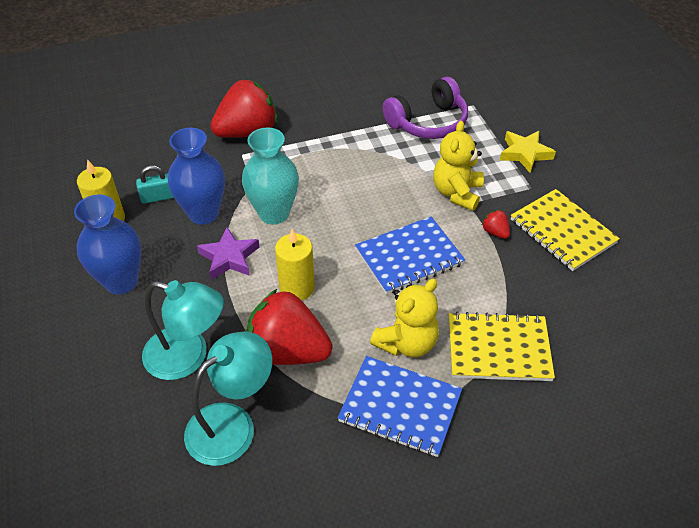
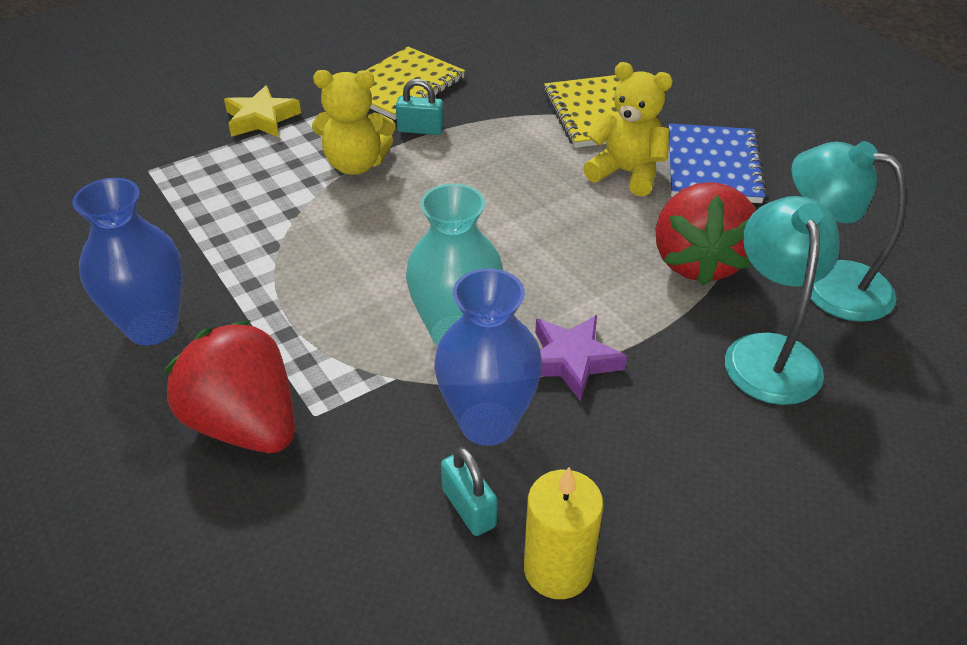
camera: 105 degrees left, 5 degrees down
(121, 281) = (688, 485): blue vase -> blue vase (152, 327)
(297, 288) = (593, 275): yellow candle -> none
(409, 257) = (491, 188): blue notebook -> none
(428, 122) = (197, 207): purple headphones -> none
(495, 232) = (420, 130): red strawberry -> turquoise padlock

